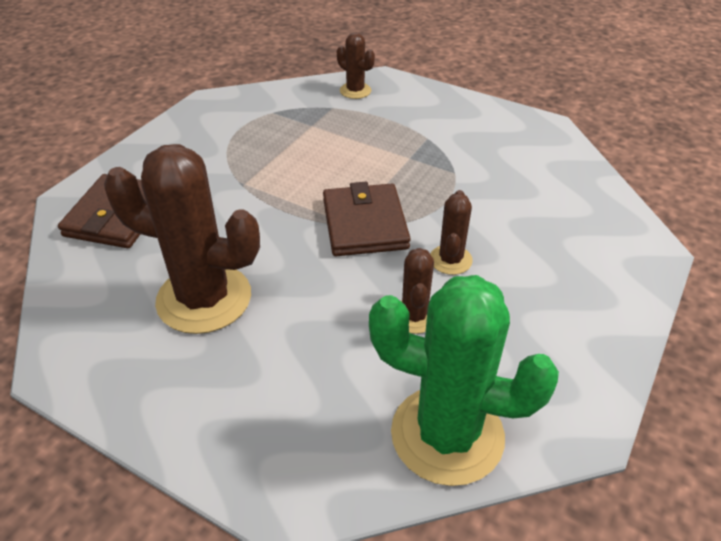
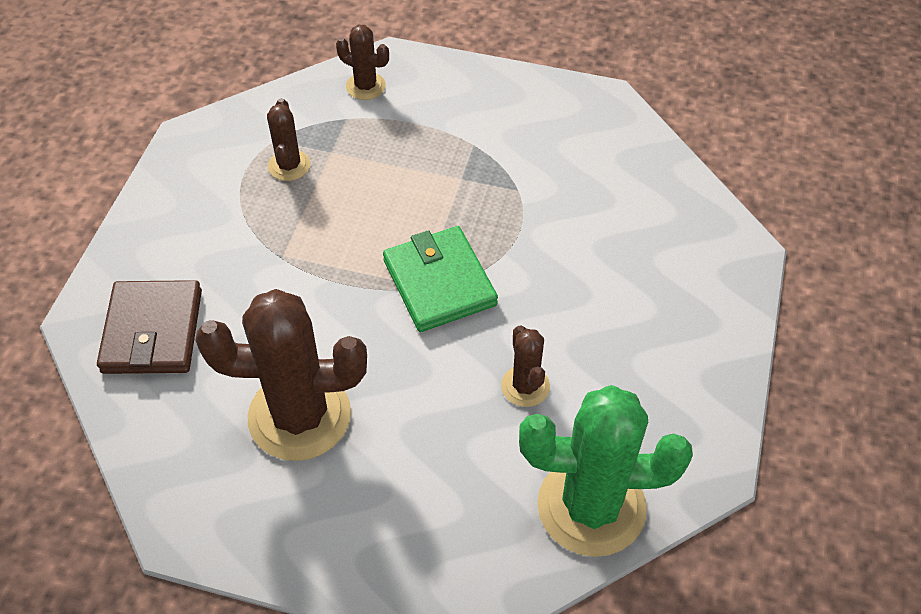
camera: 15 degrees left, 10 degrees up
(365, 224) = (439, 282): brown wallet -> green wallet
(450, 260) = (544, 309): brown cactus -> brown cactus (289, 165)

